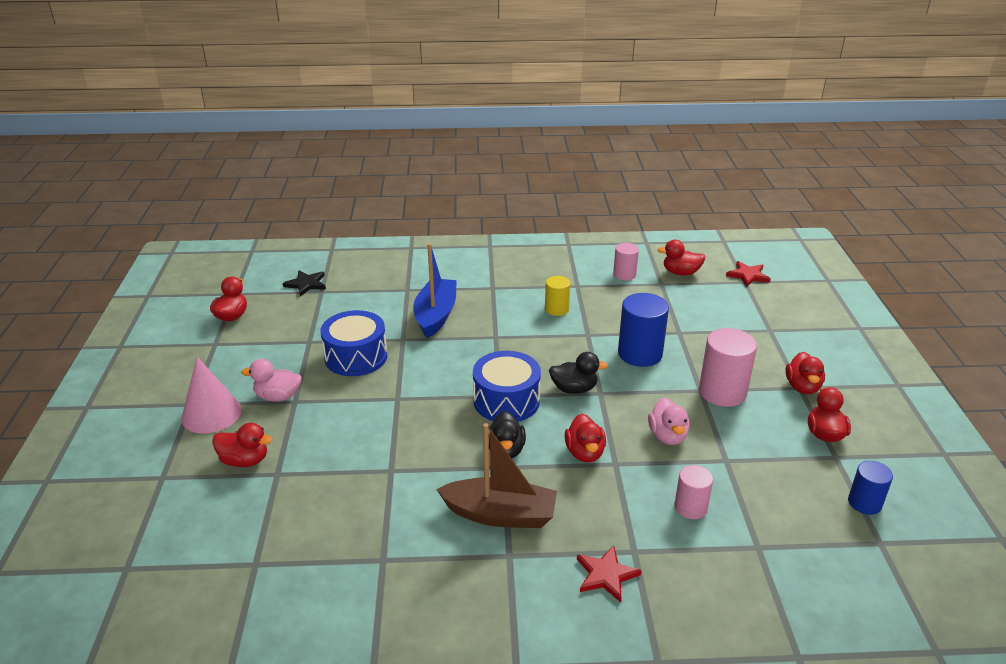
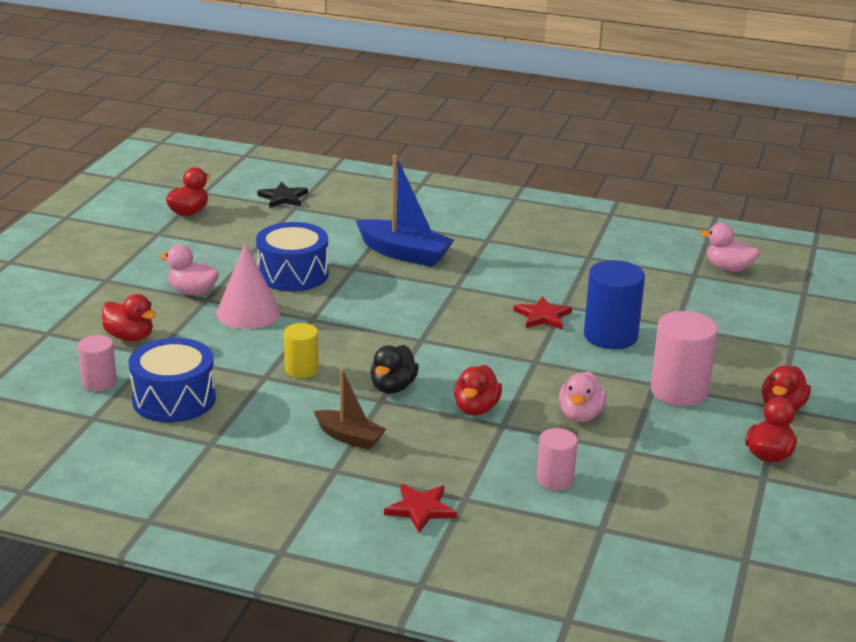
camera: 20 degrees right, 5 degrees down
(211, 414) = (120, 292): pink cone -> pink cone (248, 313)
(436, 315) = (404, 253): blue boat -> blue boat turned 90 degrees clockwise
(500, 514) = (349, 437): brown boat -> brown boat, size x0.60
(506, 401) = (425, 346): blue drum -> blue drum (174, 399)
(556, 309) = (546, 275): yellow cylinder -> yellow cylinder (301, 369)
(574, 389) = (508, 351): black duck -> none
(624, 274) = (655, 257): pink cylinder -> pink cylinder (99, 382)
(681, 273) = (728, 268): red duck -> pink duck
(748, 275) = (814, 287): red star -> red star (542, 316)
(864, 503) = (759, 523): blue cylinder -> none

